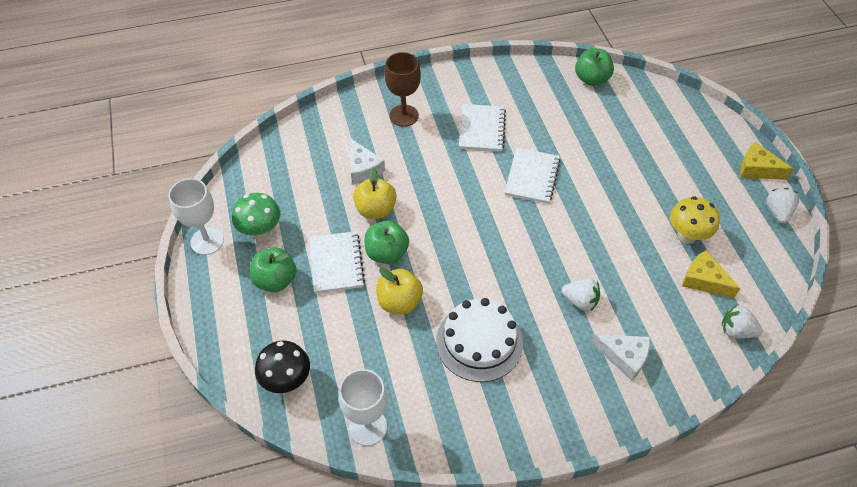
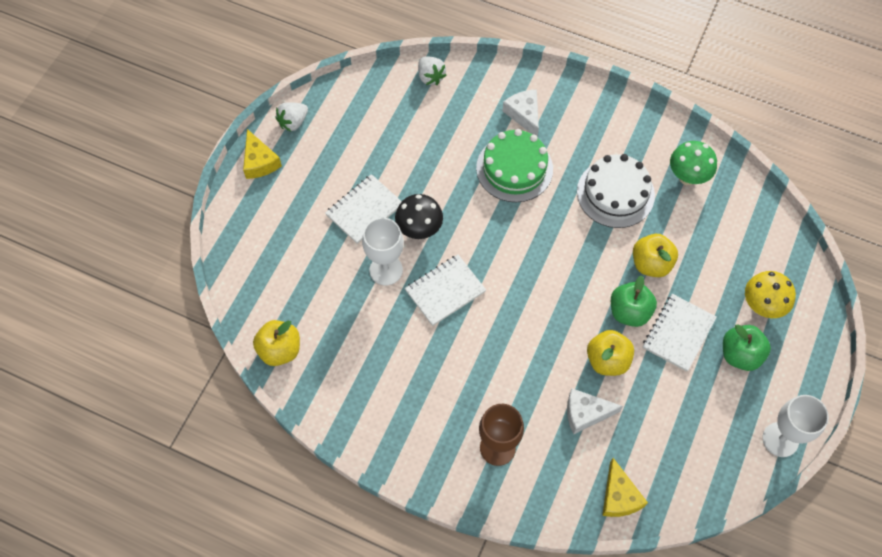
camera: 140 degrees left, 10 degrees up
(261, 231) = (725, 413): green mushroom -> green mushroom (687, 177)
(287, 381) = (780, 265): black mushroom -> black mushroom (419, 230)
(363, 168) = (585, 413): white cheese -> white cheese turned 105 degrees counterclockwise
(368, 427) = (740, 194): white goblet -> white goblet (386, 270)
(482, 129) = (439, 373): white notebook -> white notebook (364, 210)
(580, 301) = (514, 168): white strawberry -> green cake
(591, 79) = (280, 350): green apple -> yellow apple
(686, 236) = (382, 155): yellow mushroom -> yellow mushroom (761, 306)
(704, 280) = (410, 119): yellow cheese -> yellow cheese (619, 496)

